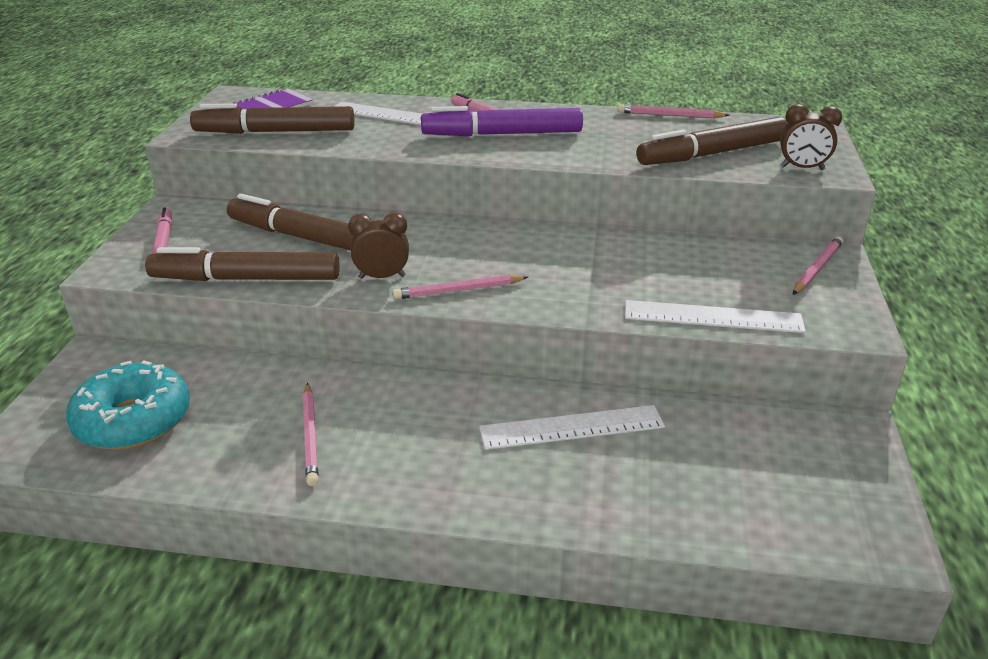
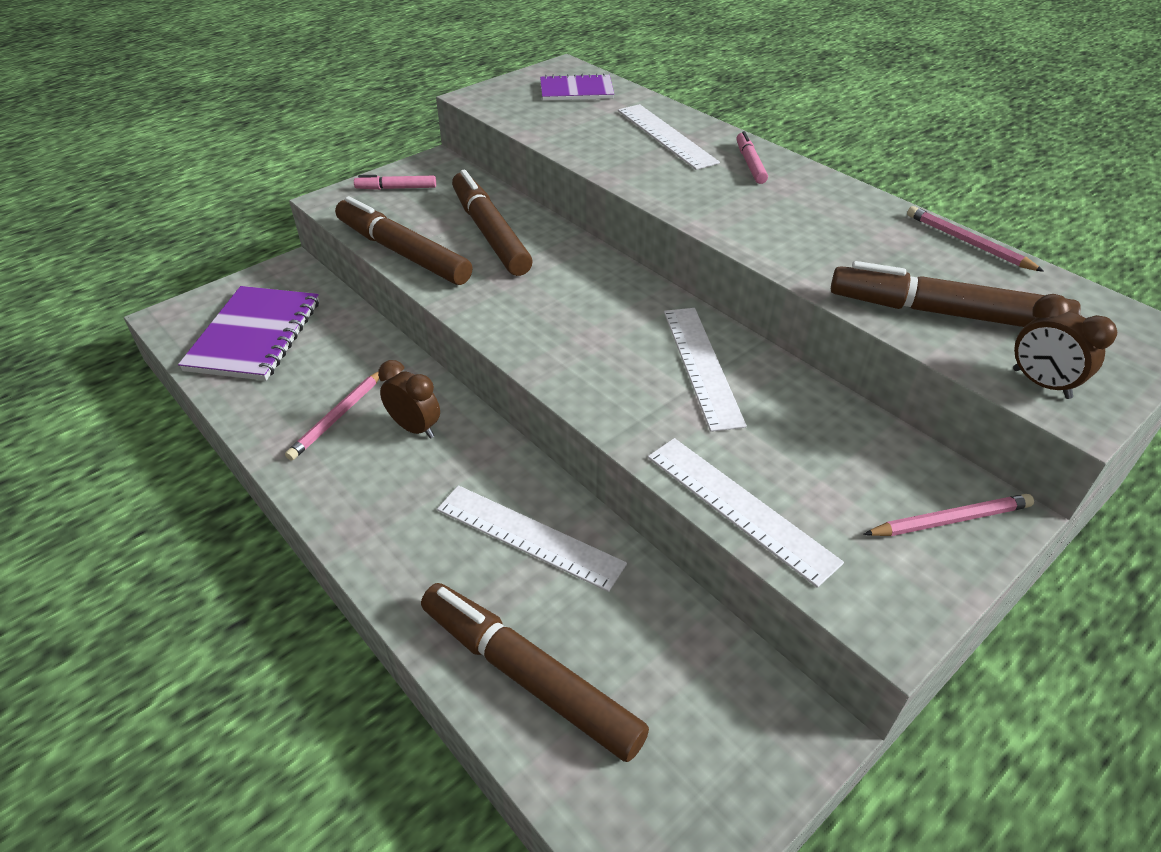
camera: 40 degrees right, 10 degrees up
(133, 420) = (255, 335): turquoise donut -> purple notebook
(164, 238) = (396, 188): pink marker -> pink marker turned 120 degrees counterclockwise
(275, 132) = (544, 118): brown marker -> brown marker (528, 676)
(382, 277) = (499, 300): brown clock -> brown clock (415, 428)
(458, 290) = (541, 346): pink pencil -> none
(502, 134) = (740, 195): purple marker -> none
(582, 255) = (701, 365): none -> white ruler

